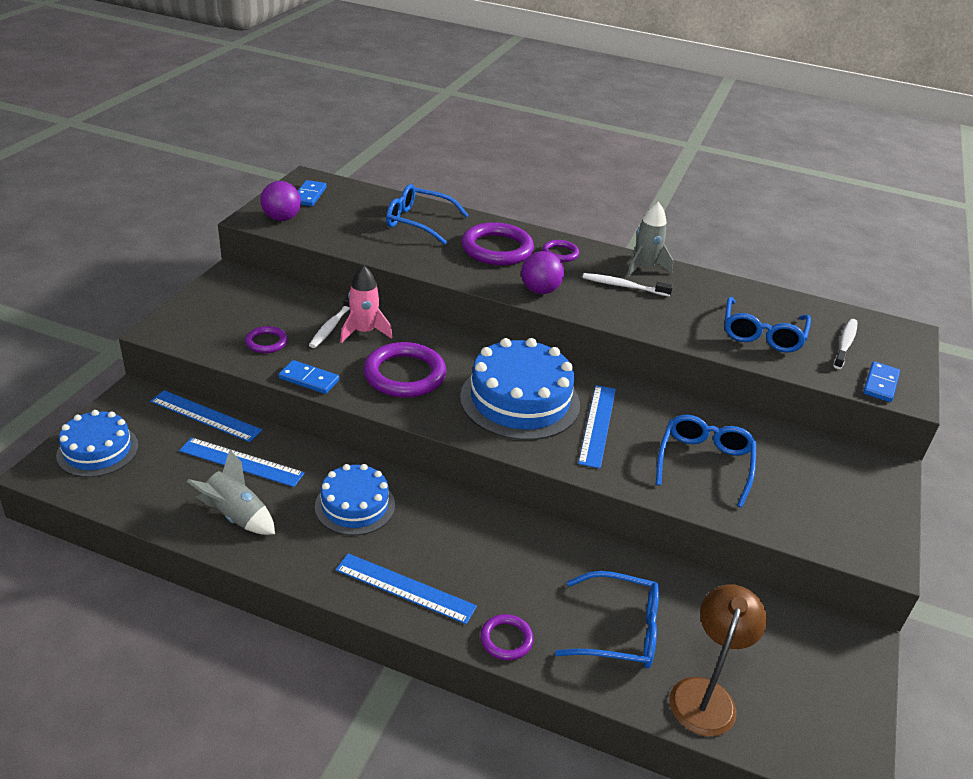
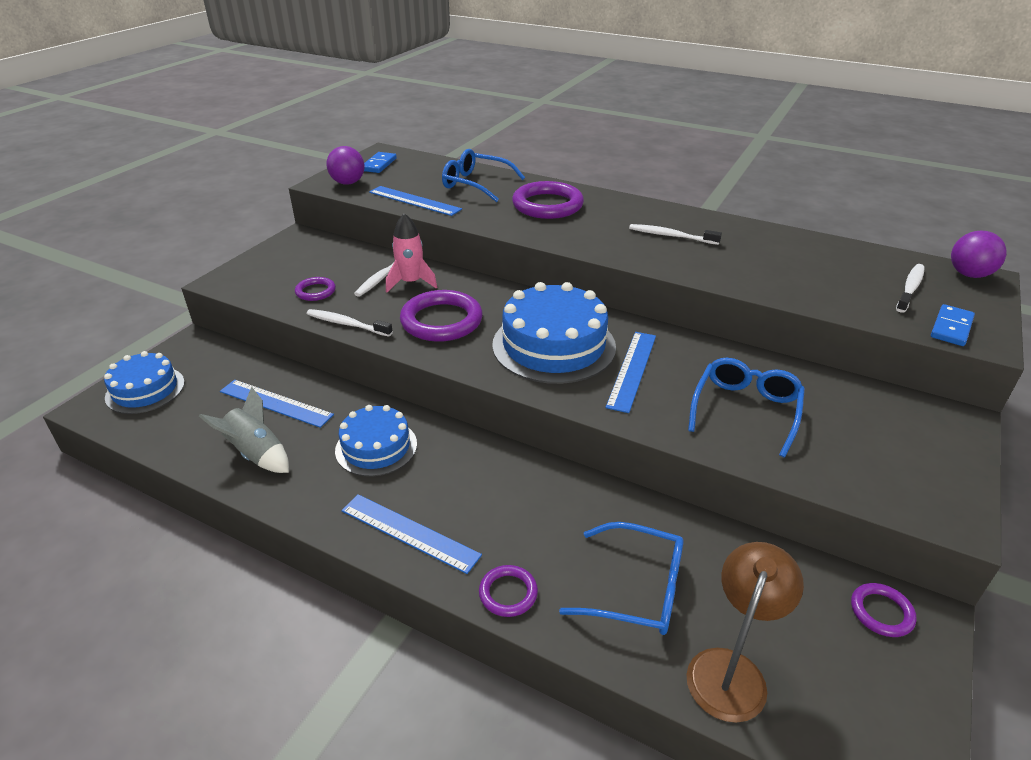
camera: 10 degrees right, 0 degrees up
(205, 416) = (254, 360): blue ruler -> blue ruler (414, 201)
(309, 379) = (347, 324): blue domino -> white toothbrush
(540, 290) = (583, 240): purple ball -> purple ball (969, 274)
(560, 253) = (610, 208): purple ring -> purple ring (881, 612)
(644, 267) = (695, 219): grey rocket -> none
(762, 334) = (816, 279): blue glasses -> none

